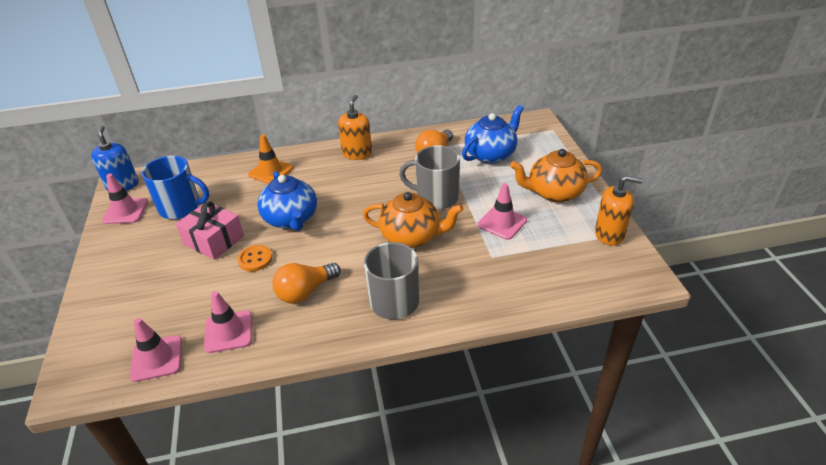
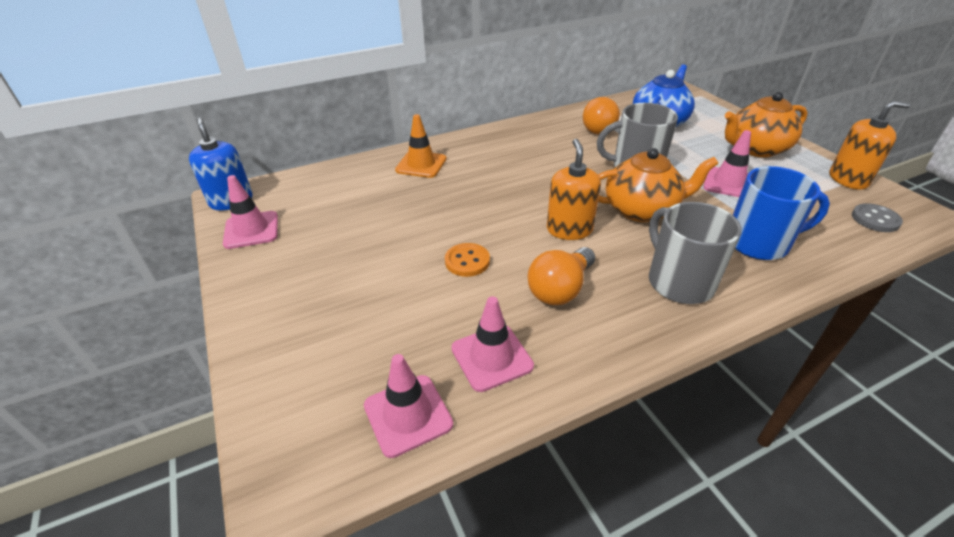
camera: 15 degrees left, 0 degrees up
(181, 208) = (328, 216): blue mug -> blue mug (759, 243)
(214, 240) = (396, 247): pink gift -> none
(291, 219) = (482, 210): blue teapot -> none
(357, 153) = (512, 136): orange soap dispenser -> orange soap dispenser (569, 229)
(597, 274) = (875, 219): none -> grey button

